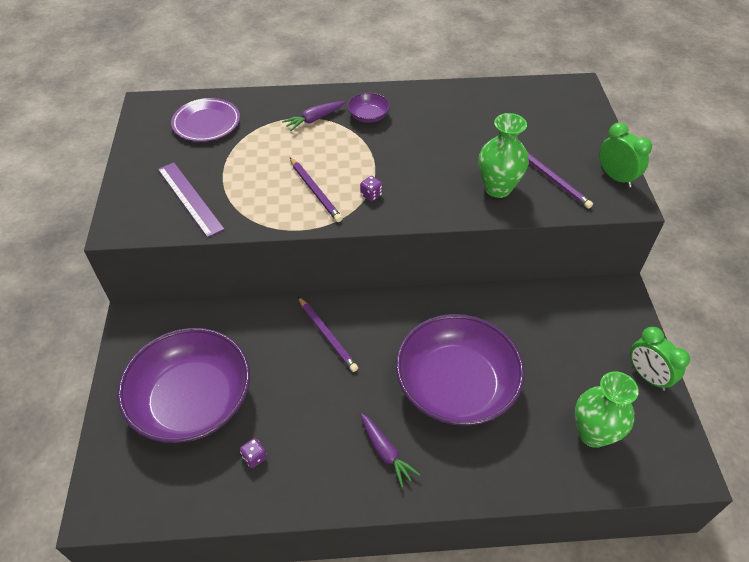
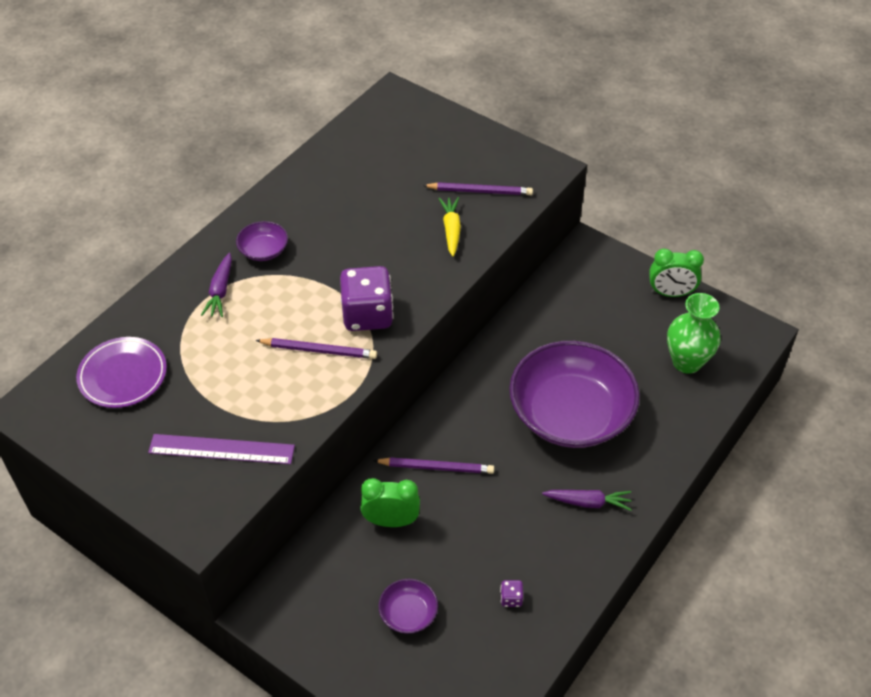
camera: 50 degrees left, 0 degrees up
(192, 400) = (408, 613): purple bowl -> purple bowl, size x0.41
(371, 195) = (367, 315): purple dice -> purple dice, size x2.48
(497, 188) = (451, 230): green vase -> yellow carrot
(615, 177) = (517, 155): green clock -> green clock (391, 521)

